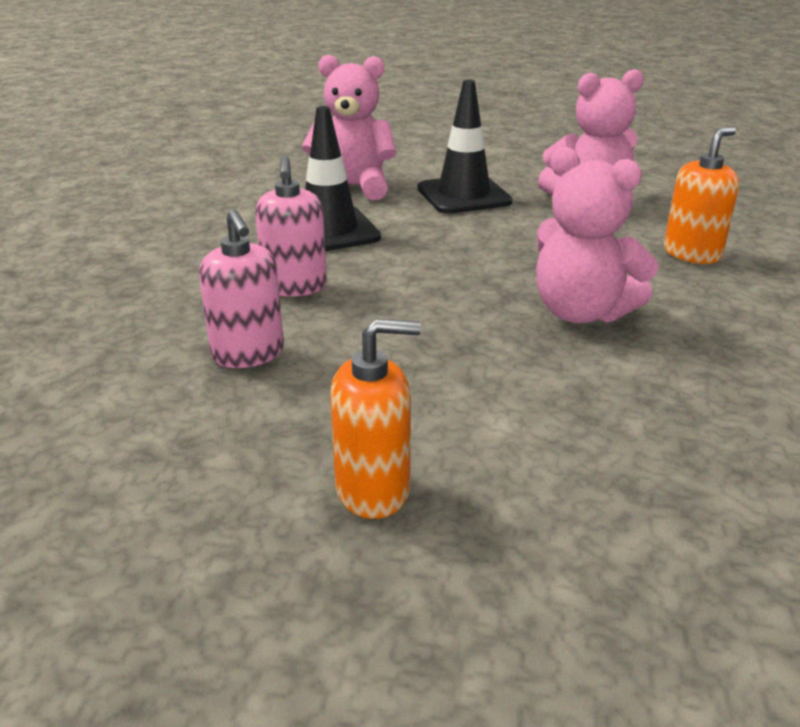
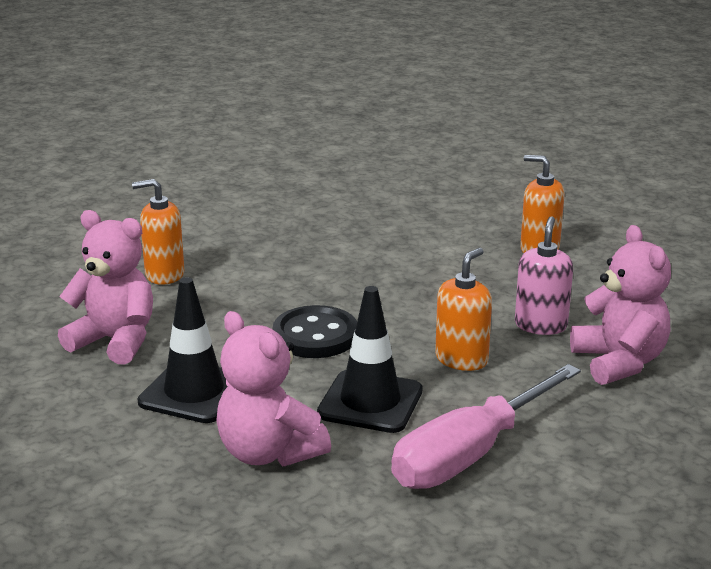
camera: 140 degrees left, 5 degrees down
(209, 228) = (470, 454): none -> pink screwdriver
(295, 287) = (461, 359): pink soap dispenser -> orange soap dispenser
(456, 257) = (315, 336): none -> black button
(581, 312) = (312, 272): pink teddy bear -> pink teddy bear (619, 362)

